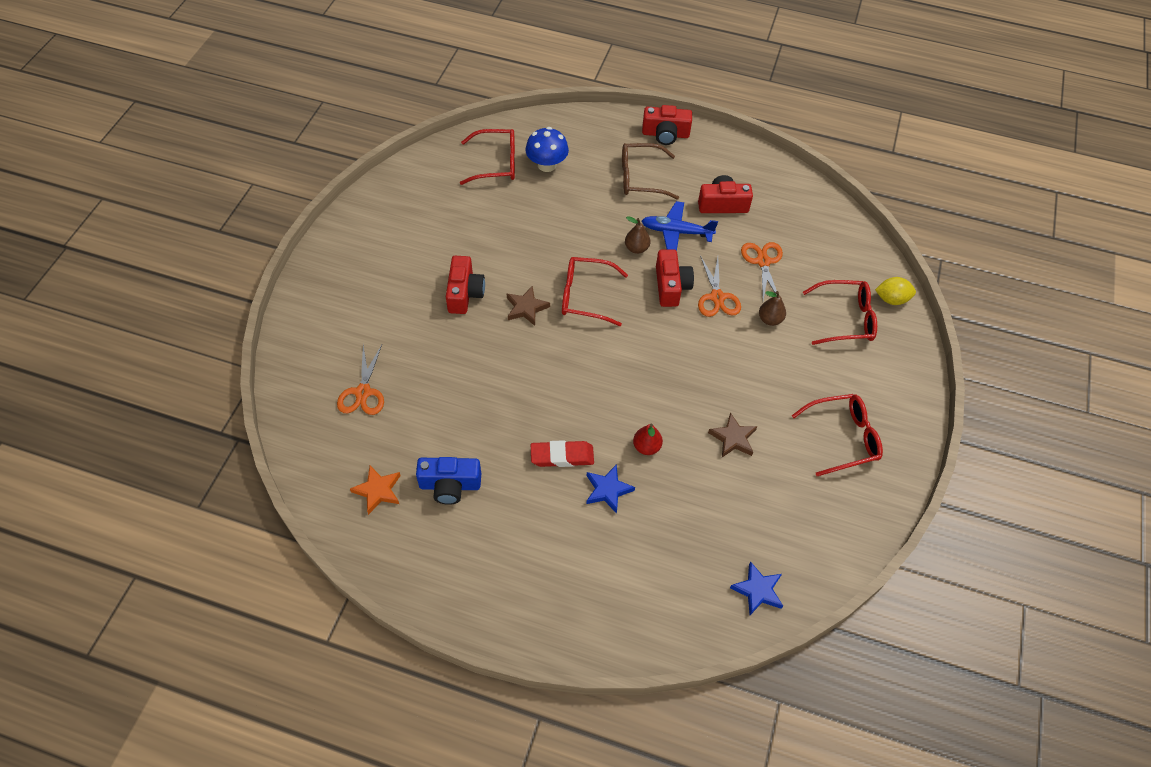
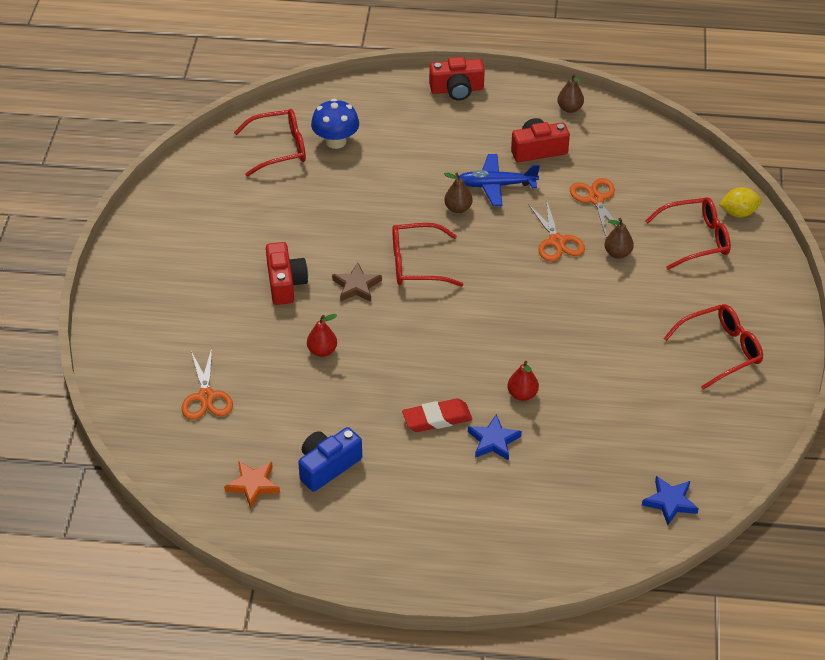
camera: 10 degrees left, 10 degrees down
(450, 485) = (328, 466): blue camera -> blue camera turned 150 degrees clockwise
(478, 366) = (322, 351): none -> red pear
(641, 178) = (442, 138): brown glasses -> none
(671, 286) = (505, 239): red camera -> none
(733, 438) = (609, 371): brown star -> none
(761, 169) = (569, 108): none -> brown pear

